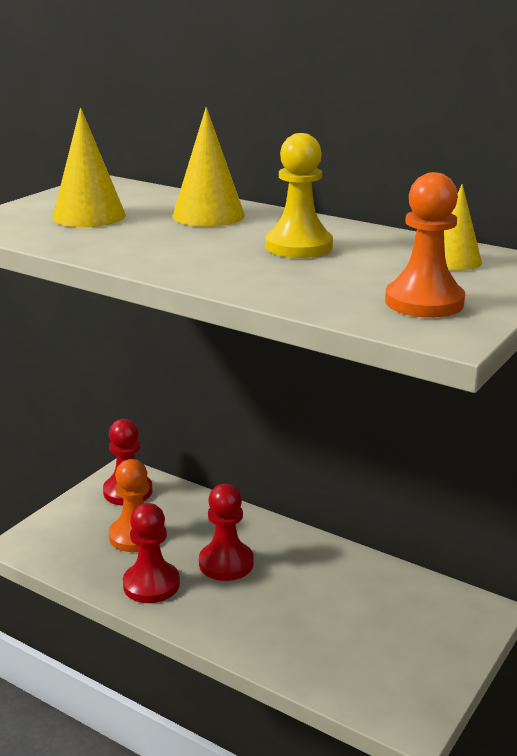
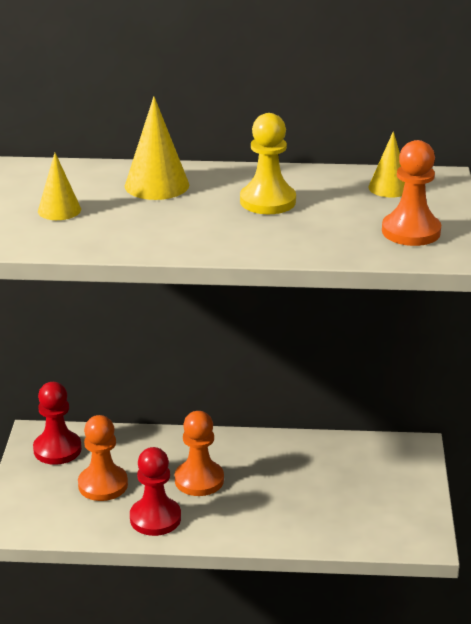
camera: 30 degrees left, 5 degrees up
(89, 216) = (59, 210): yellow cone -> yellow cone, size x0.64
(226, 563) = (199, 480): red pawn -> orange pawn

